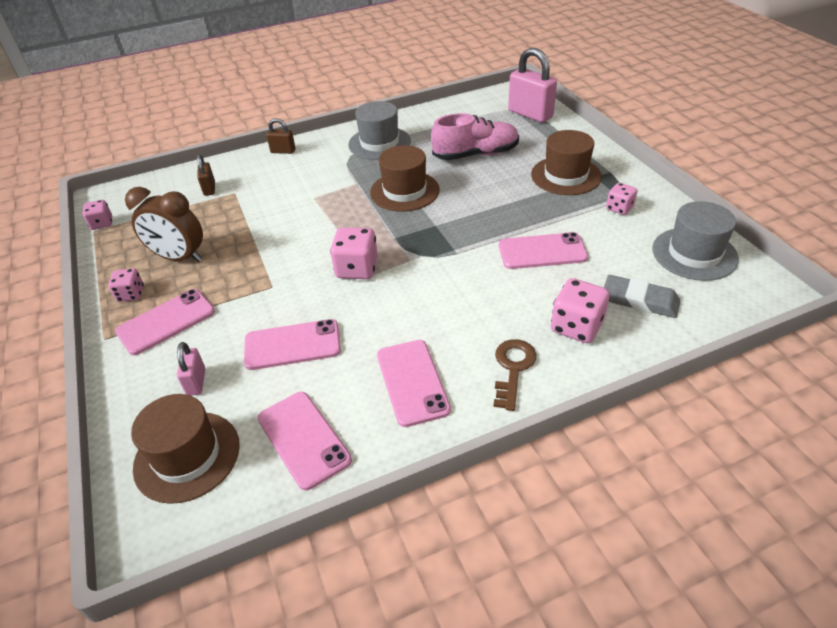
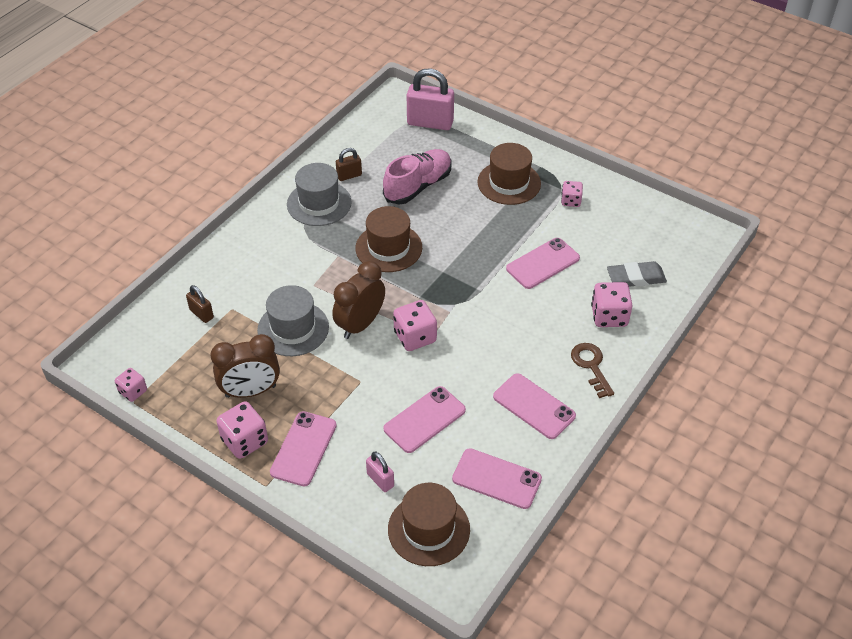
camera: 35 degrees left, 5 degrees up
(131, 294) = (245, 441): pink dice -> pink dice, size x1.62
(283, 151) = (232, 245): brown padlock -> brown padlock (349, 175)
(320, 241) = (360, 324): none -> brown clock
(694, 254) = (647, 223): grey hat -> grey hat (293, 328)

